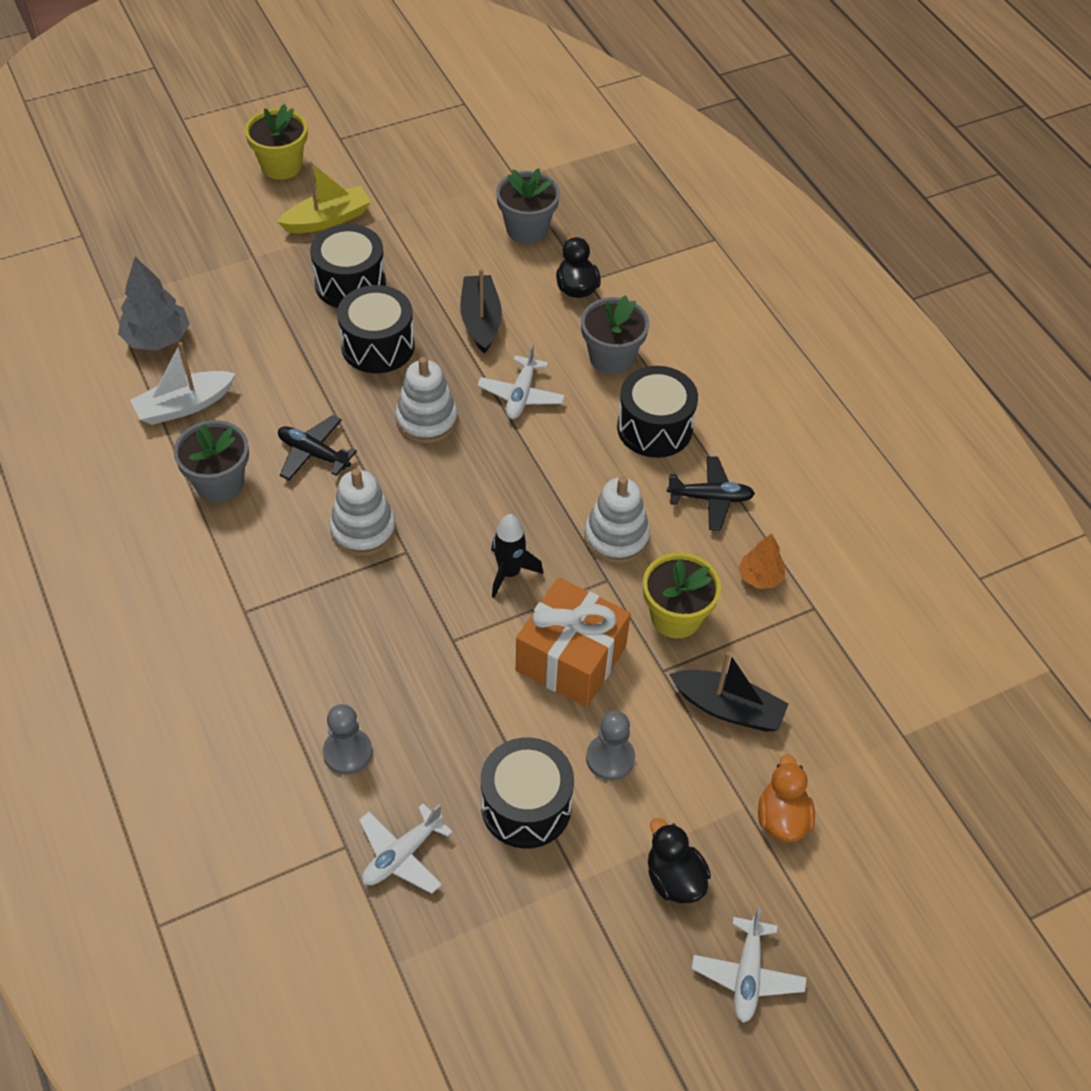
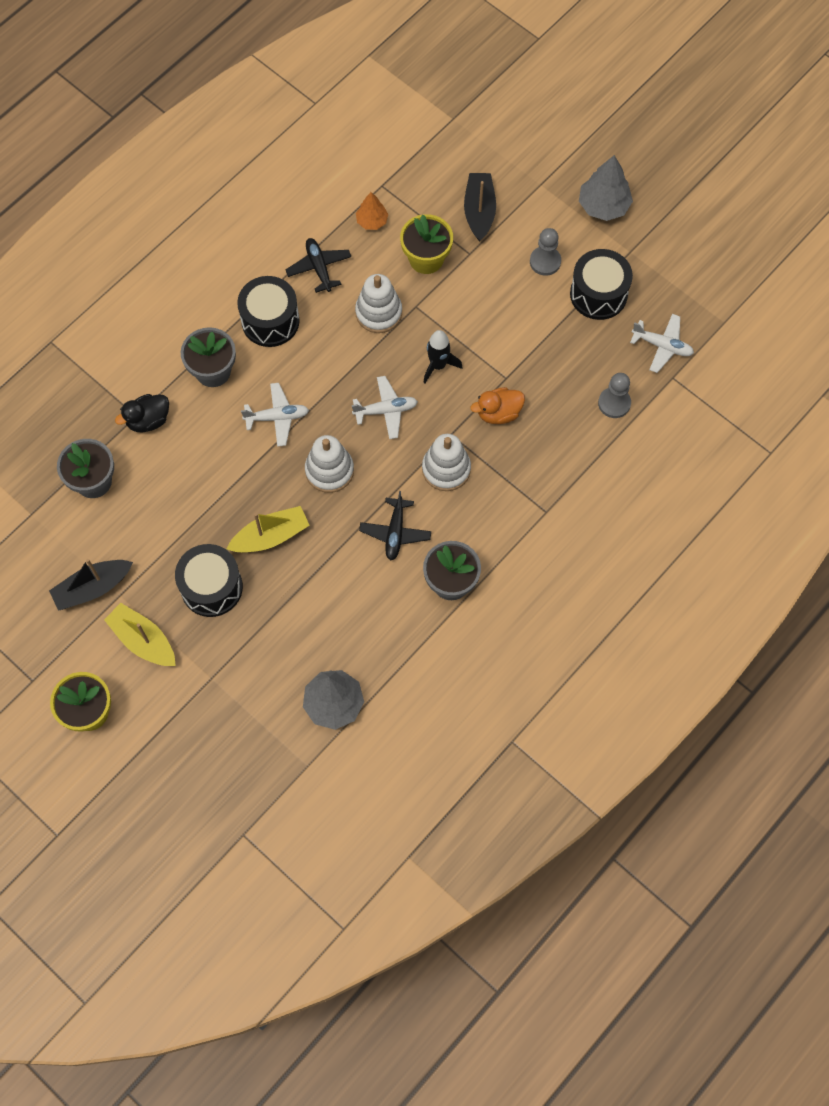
camera: 110 degrees left, 15 degrees up
(184, 405) = (391, 645): white boat -> none
(378, 346) = (270, 536): black drum -> yellow boat
(481, 321) = (212, 474): black boat -> black boat (93, 588)
(571, 658) = (486, 306): orange gift -> none
(674, 878) = (603, 206): black duck -> grey tree
(747, 975) = (639, 156): white plane -> white plane (386, 410)
(782, 818) = (538, 164): orange duck -> orange duck (498, 413)

